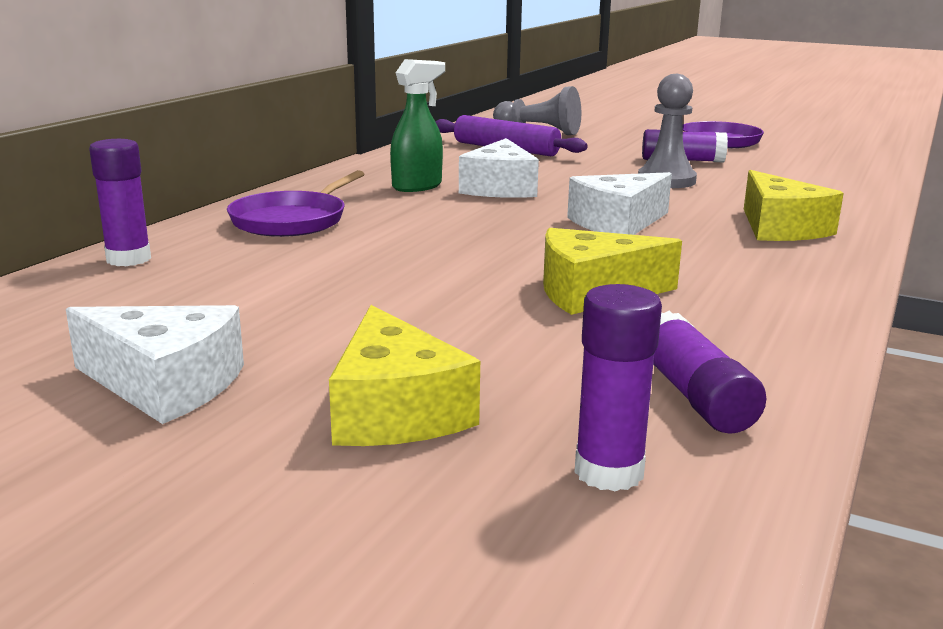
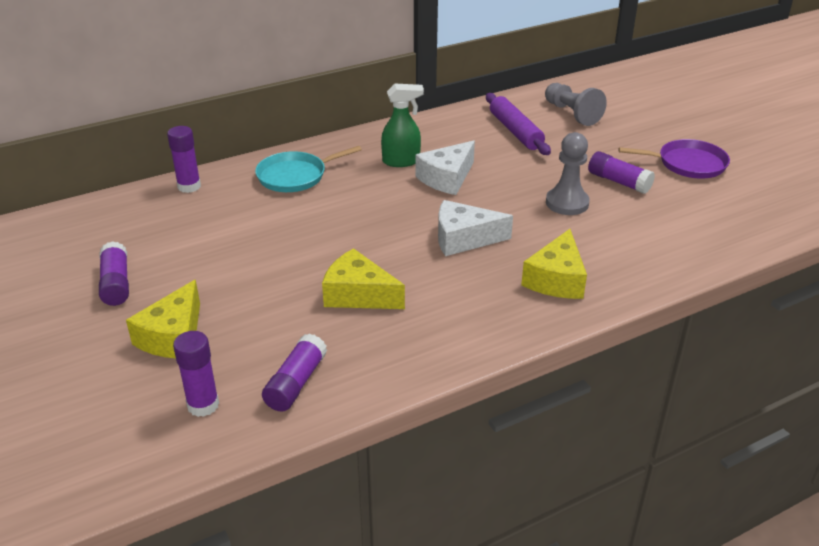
camera: 35 degrees right, 15 degrees up
(165, 384) = (116, 284): white cheese -> purple glue stick
(292, 220) = (295, 176): purple pan -> turquoise pan

